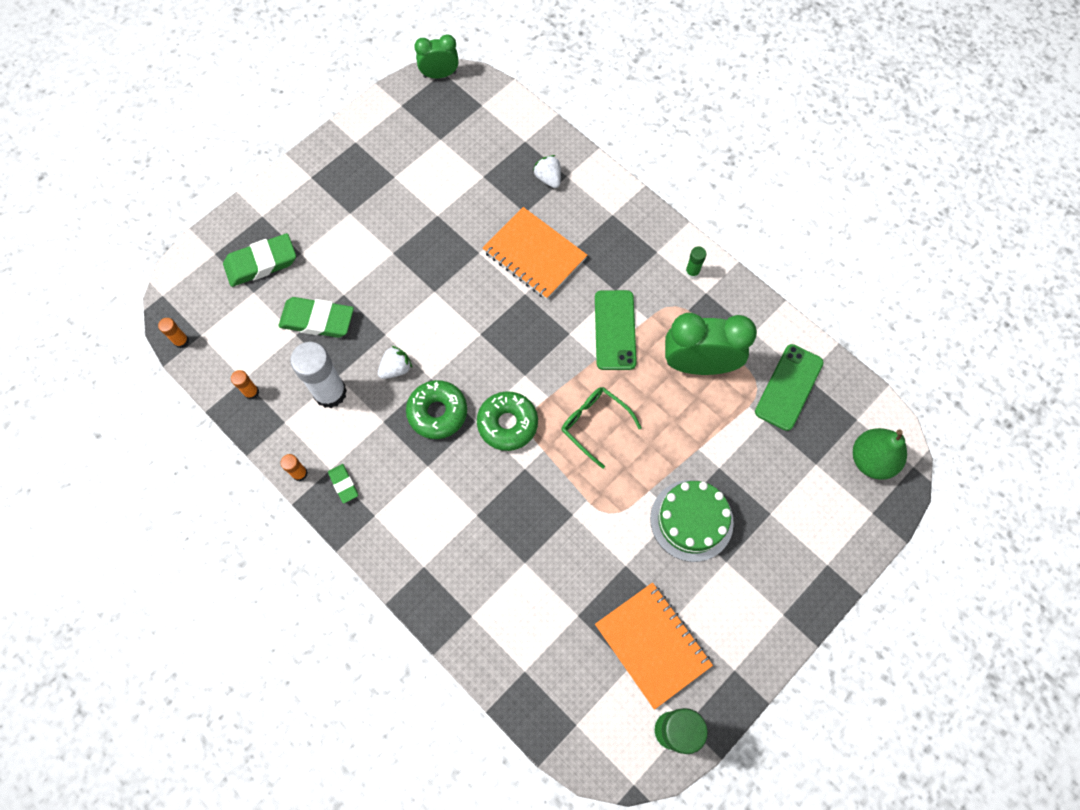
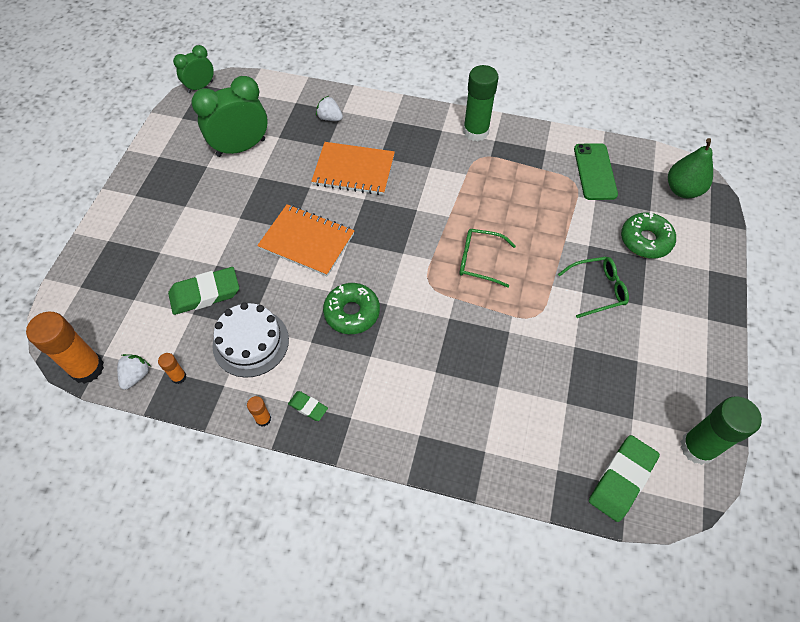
camera: 30 degrees left, 10 degrees down
(181, 341) = (87, 368): orange glue stick -> orange glue stick, size x2.17
(261, 263) = (128, 275): green eraser -> green eraser (622, 479)
(330, 392) = (251, 342): white glue stick -> white cake
(396, 368) = (296, 297): white strawberry -> white strawberry (136, 376)
(507, 424) = (413, 293): green donut -> green donut (645, 240)
(614, 330) = (448, 192): green phone -> none
(652, 645) = (636, 392): orange notebook -> orange notebook (307, 241)
(691, 520) = (597, 290): green cake -> green glasses
(692, 272) = (475, 132): green glue stick -> green glue stick, size x2.17
(698, 364) = (524, 186): green clock -> green clock (241, 148)

